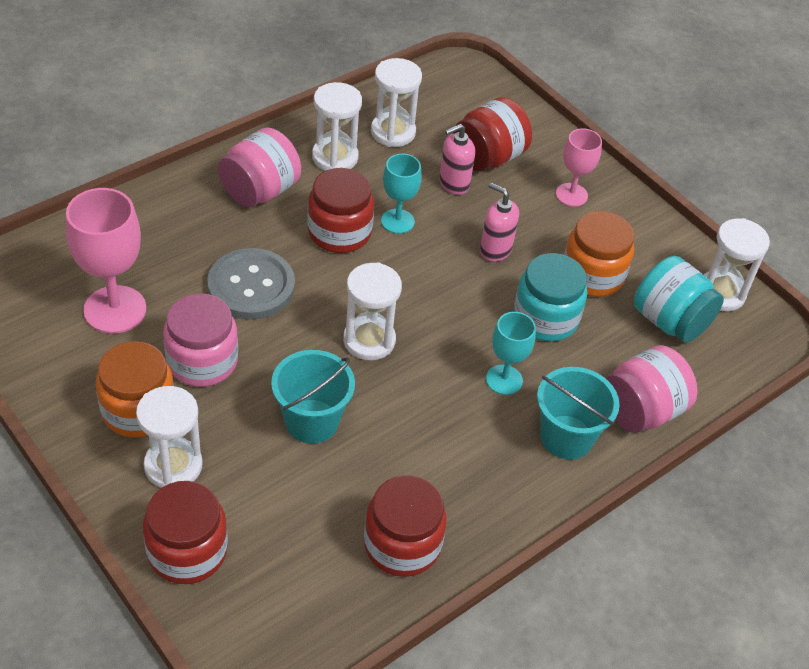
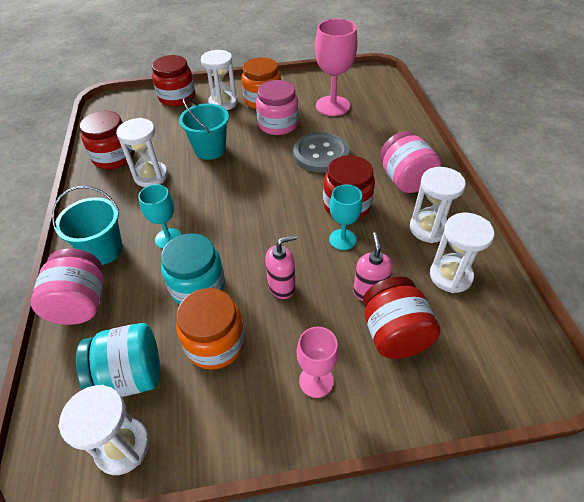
camera: 125 degrees right, 0 degrees up
(369, 340) = (246, 188): white hourglass -> white hourglass (151, 176)

